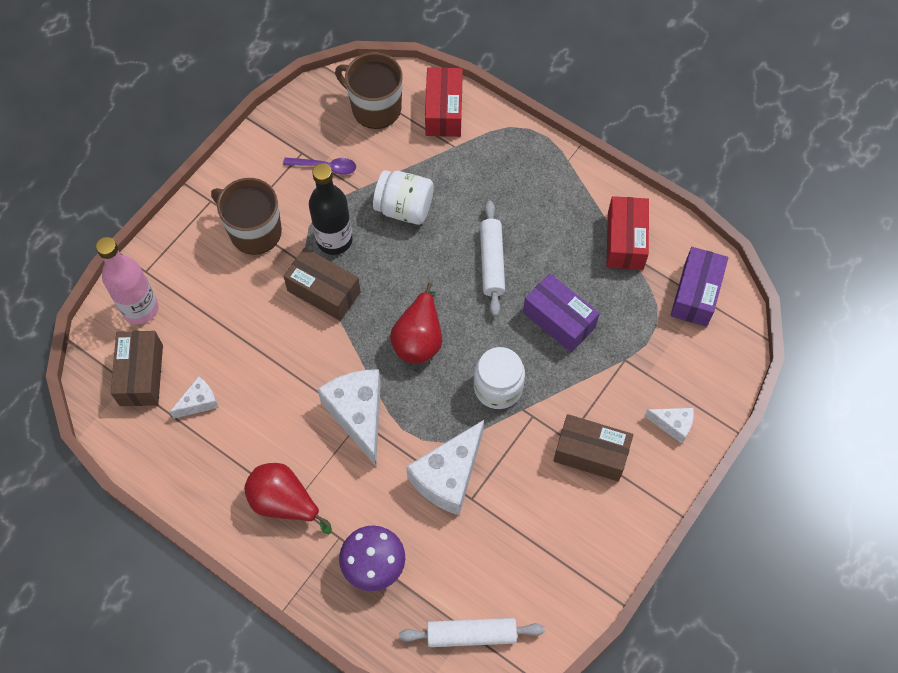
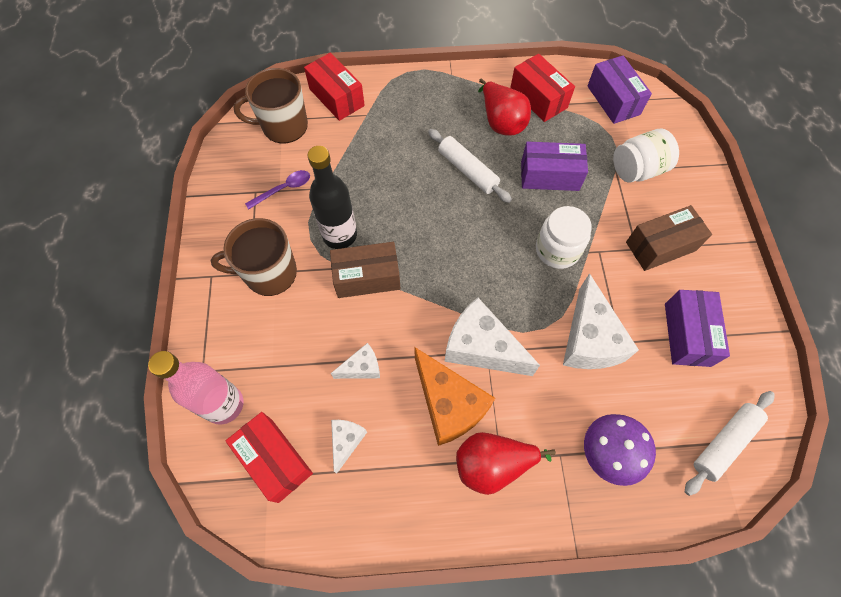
camera: 40 degrees left, 0 degrees up
(141, 375) = (274, 460): brown box -> red box
(293, 436) = (448, 404): none -> orange cheese
(404, 208) = (371, 177): white jar -> white jar (637, 170)
(419, 339) = (470, 258): red pear -> red pear (501, 122)
(533, 537) = (687, 334): none -> purple box
(673, 425) = (687, 188): white cheese -> white cheese (362, 368)

